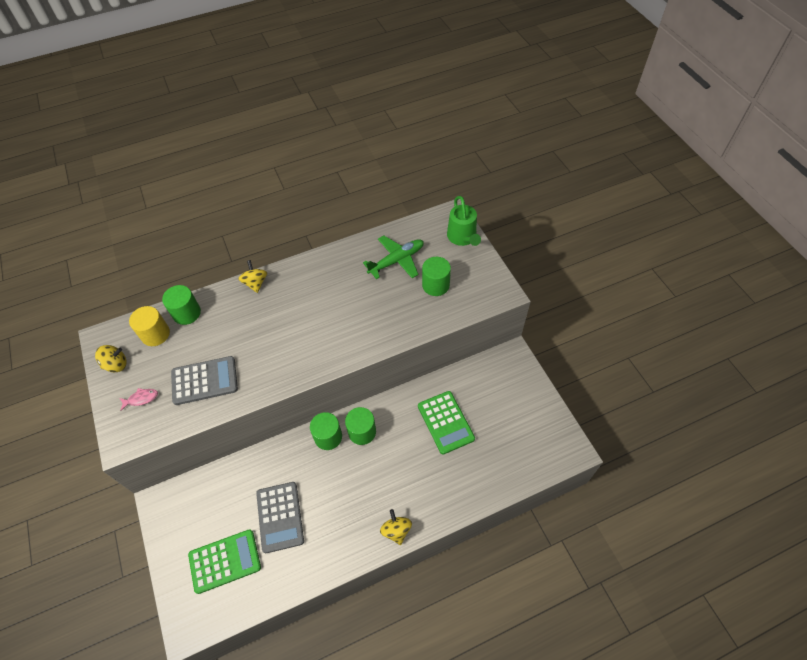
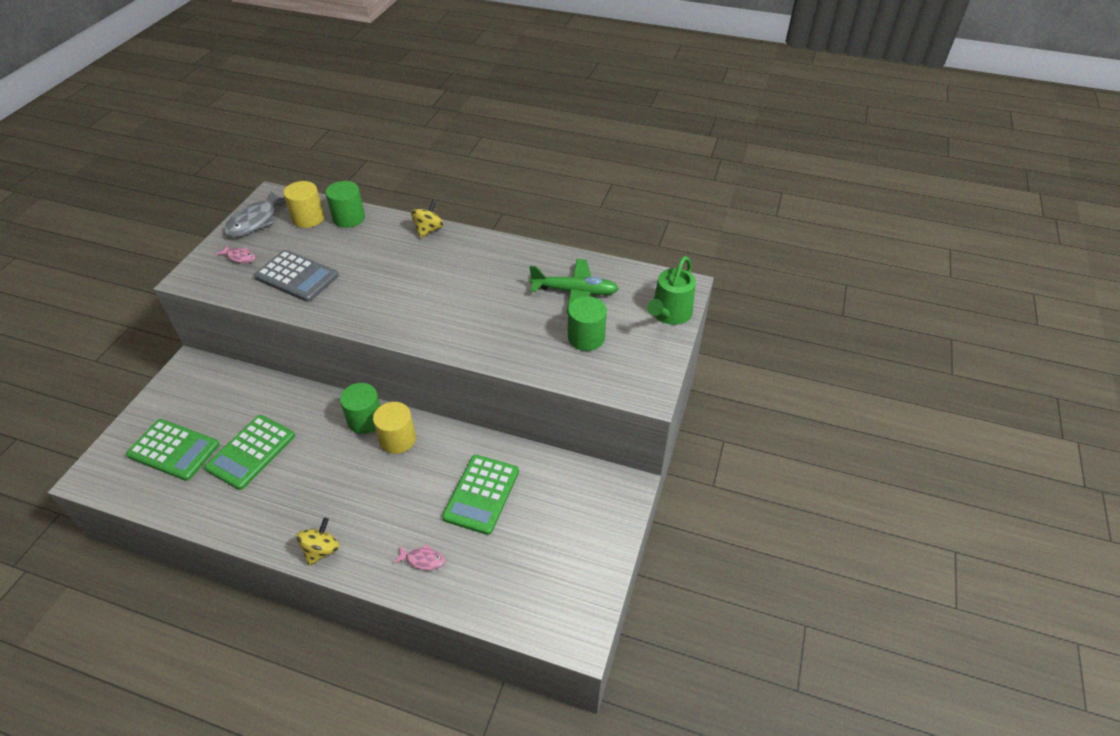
camera: 40 degrees right, 10 degrees down
(116, 364) = (256, 221): yellow spinning top -> grey fish
(280, 517) = (251, 452): grey calculator -> green calculator
(362, 432) = (398, 439): green cylinder -> yellow cylinder
(457, 484) = (423, 560): none -> pink fish

